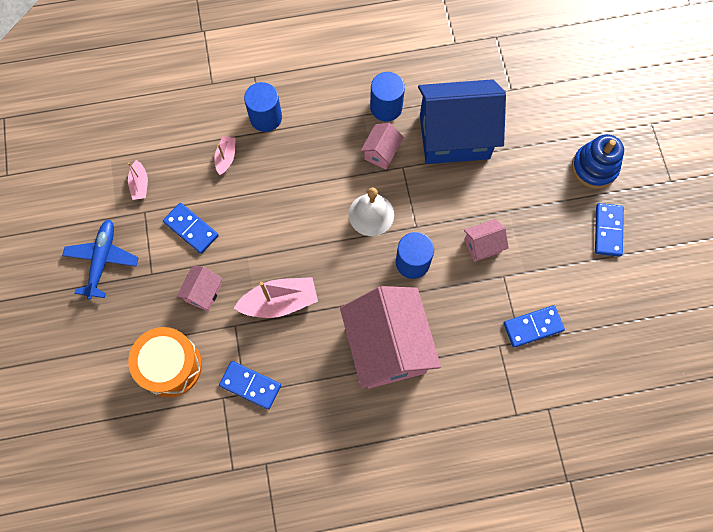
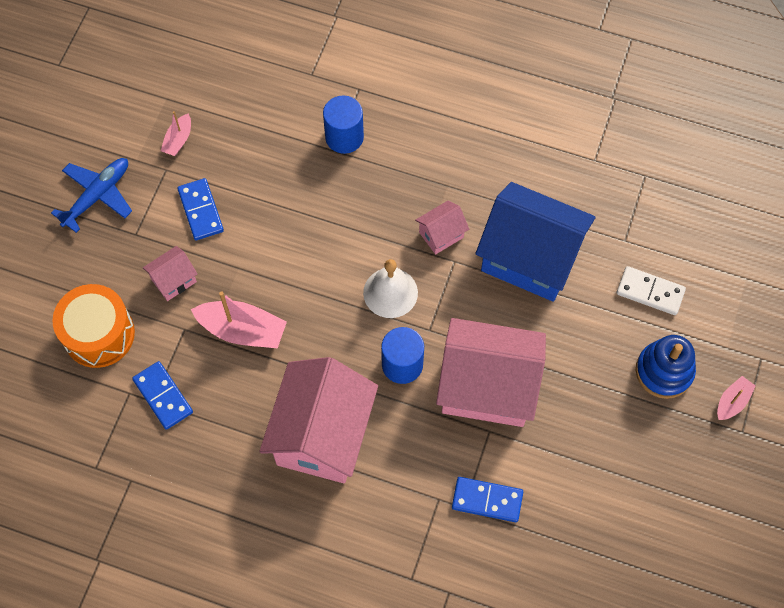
camera: 30 degrees right, 5 degrees down
(226, 158) = (279, 157): pink boat -> pink boat (732, 402)
(386, 107) = (476, 190): blue cylinder -> none
(482, 245) = (487, 387): pink house -> pink house, size x2.26
(550, 116) = (650, 292): none -> white domino
(608, 230) = (635, 446): blue domino -> none

